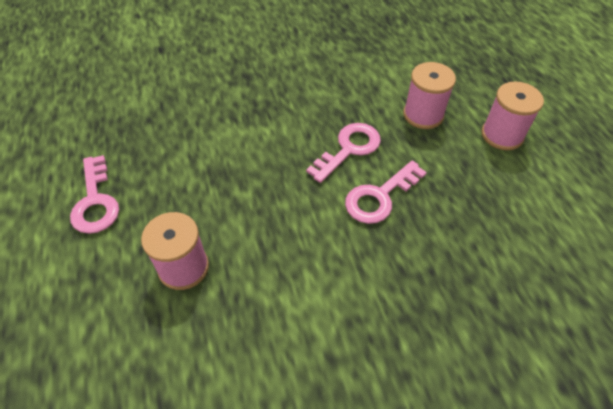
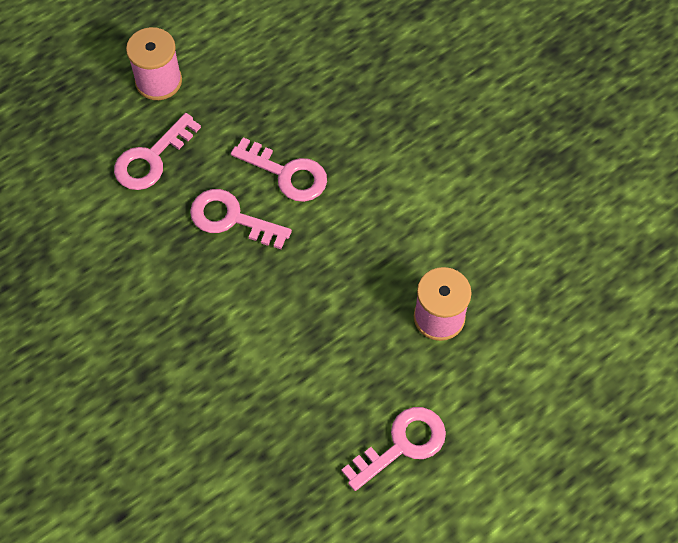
camera: 110 degrees left, 10 degrees up
(423, 115) = (151, 159): pink spool -> pink key

